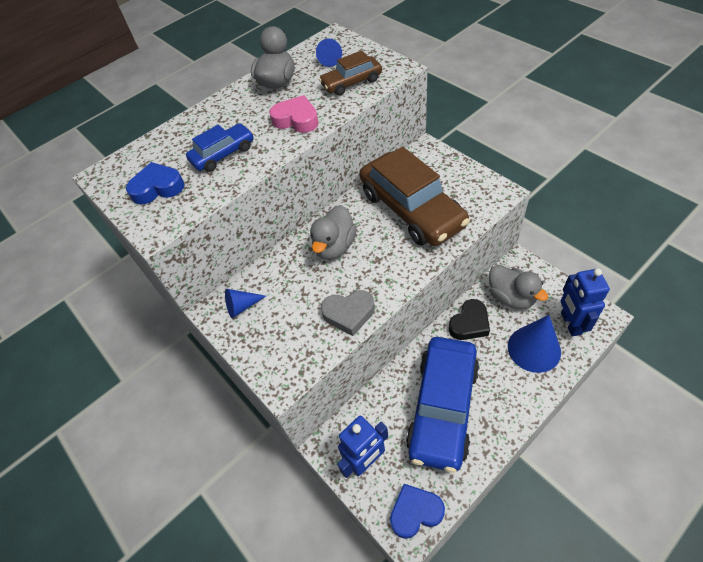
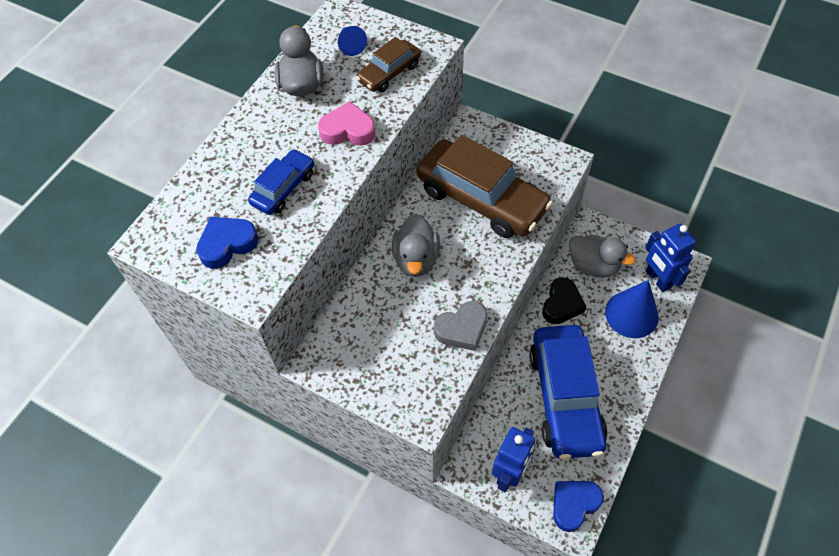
camera: 25 degrees left, 5 degrees up
(242, 306) = (344, 350): blue cone -> none

